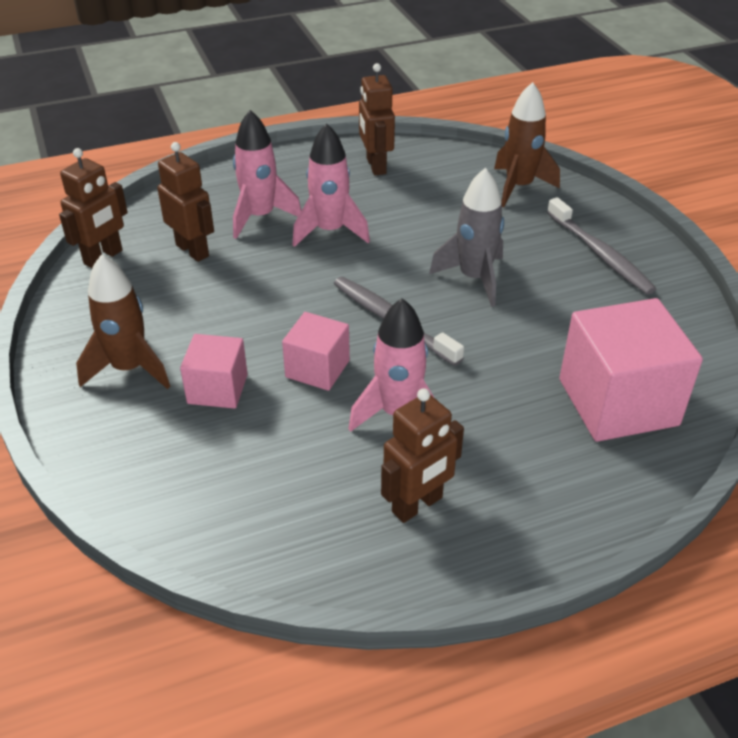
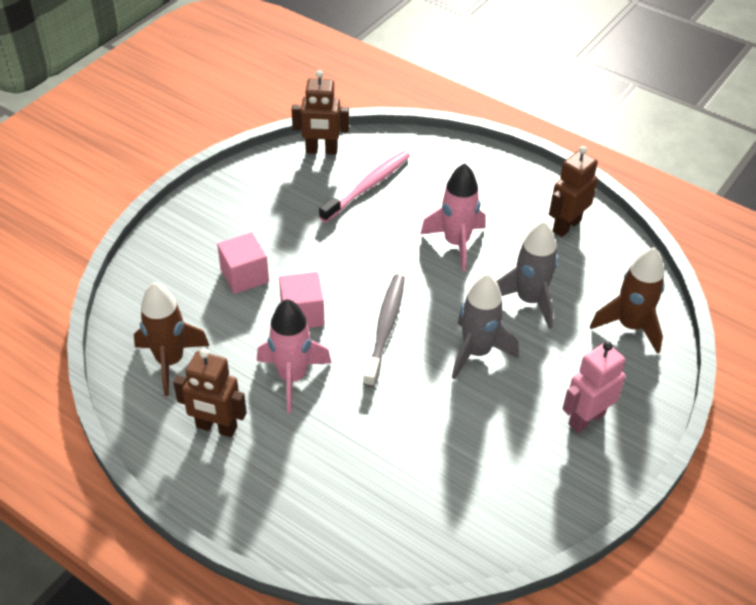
camera: 55 degrees right, 5 degrees up
(129, 369) = (230, 225): brown rocket -> brown rocket (170, 361)
(193, 250) = (367, 186): brown robot -> pink toothbrush
(260, 217) = (436, 198): pink rocket -> none
(441, 223) = (529, 300): none -> grey rocket
(600, 253) = (586, 419): grey toothbrush -> pink robot
(618, 402) = (404, 501): pink cube -> none

